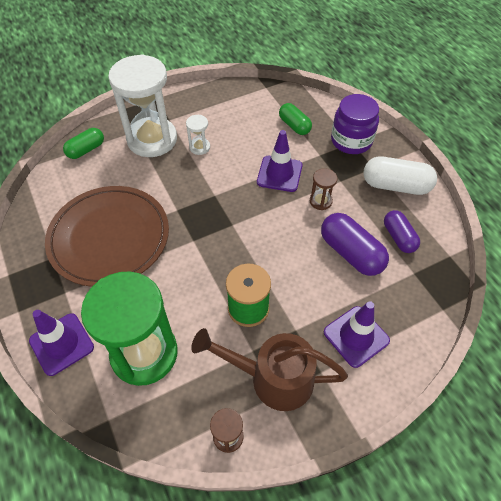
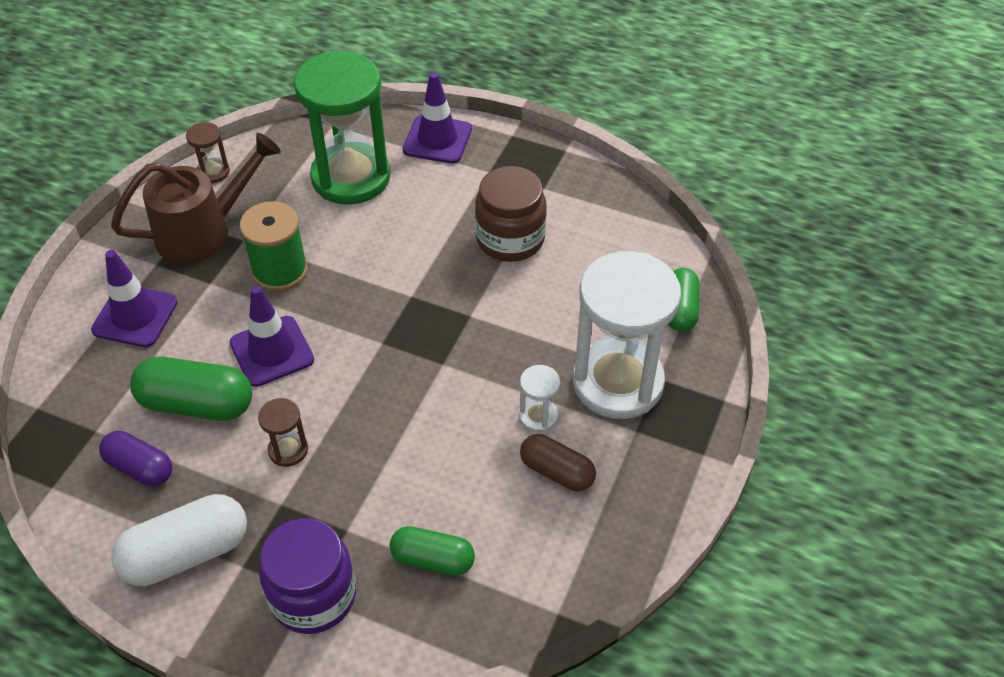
camera: 140 degrees right, 5 degrees down
(109, 237) = (510, 239): brown plate -> brown jar
(216, 124) = (557, 472): none -> brown capsule
(279, 174) = (382, 453): purple traffic cone -> purple traffic cone (272, 351)
(351, 253) = (197, 404): purple capsule -> green capsule

